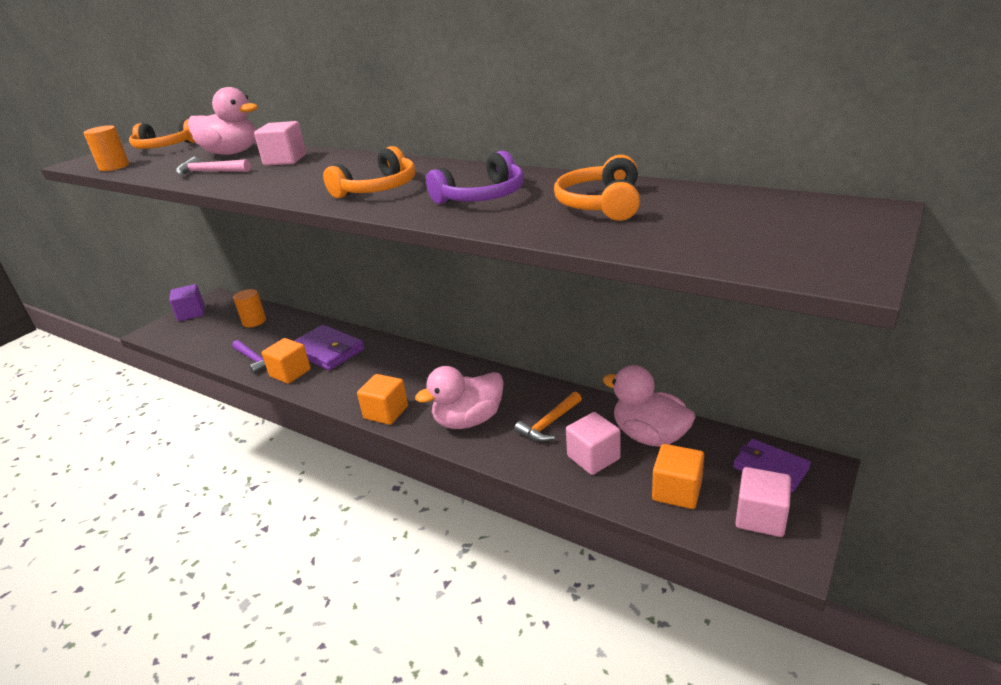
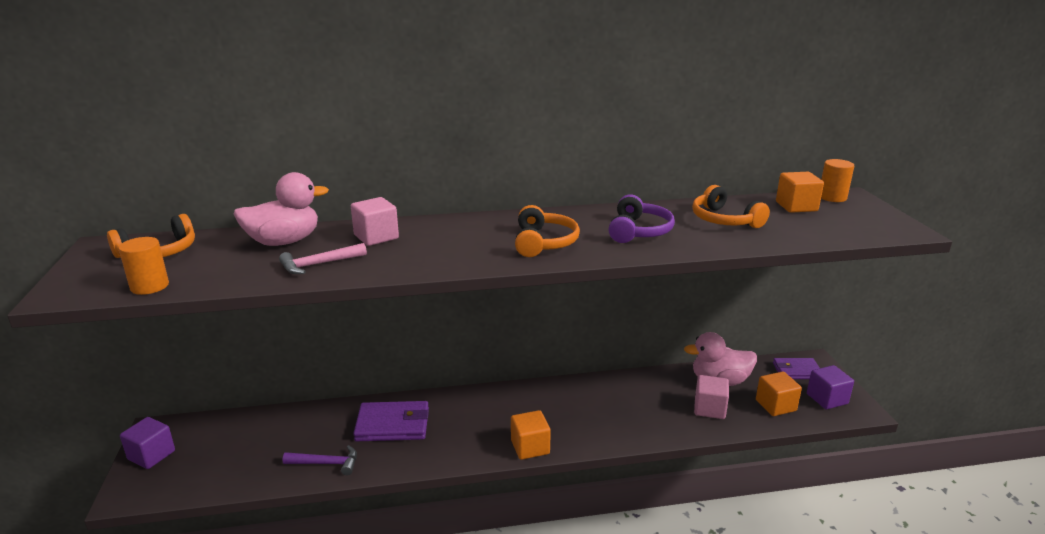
camera: 45 degrees left, 5 degrees down
(254, 321) = (258, 432): orange cylinder -> orange cylinder (832, 197)
(290, 373) = (387, 458): orange cube -> orange cube (796, 206)
(468, 420) = (600, 423): pink duck -> none
(549, 423) = (654, 401): orange hammer -> none
(760, 517) = (827, 399): pink cube -> purple cube

